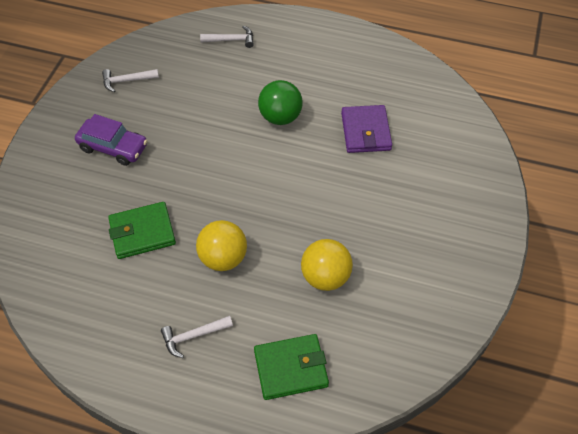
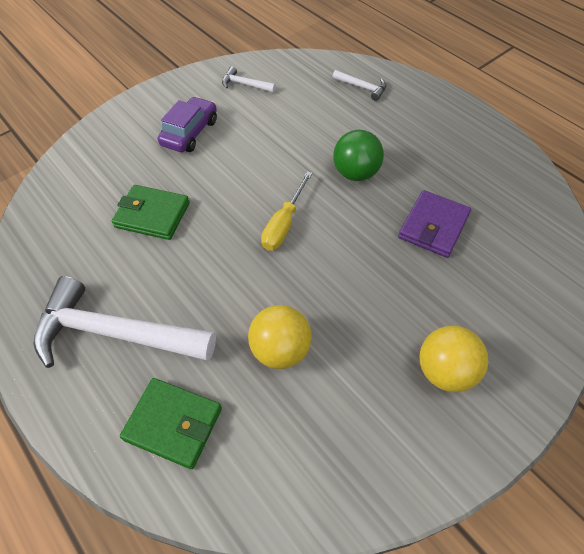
camera: 35 degrees right, 0 degrees up
(113, 147) = (190, 132): purple car -> purple car turned 120 degrees counterclockwise
(193, 336) = (115, 333): white hammer -> white hammer, size x2.28
(223, 258) = (200, 275): yellow ball -> yellow ball (445, 371)
(256, 185) = (284, 224): none -> yellow screwdriver

